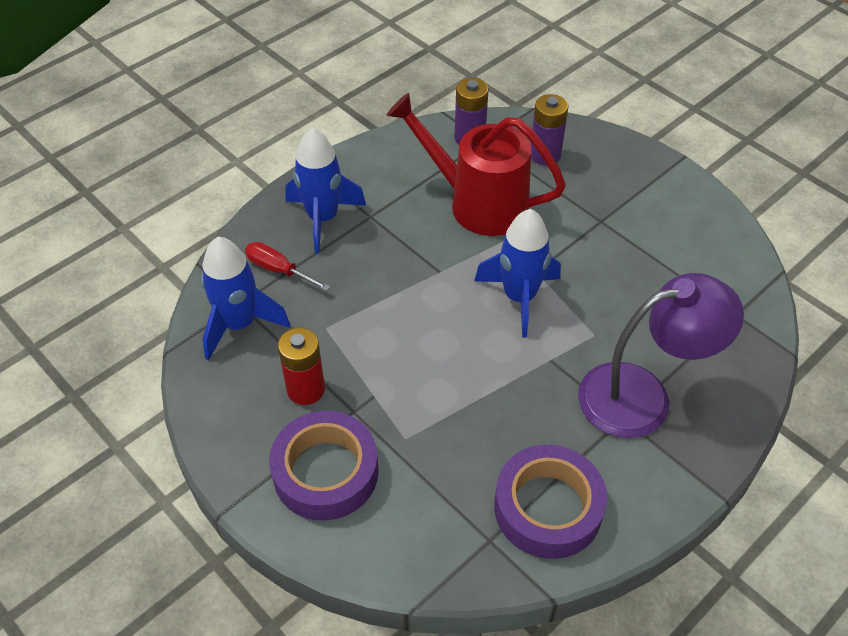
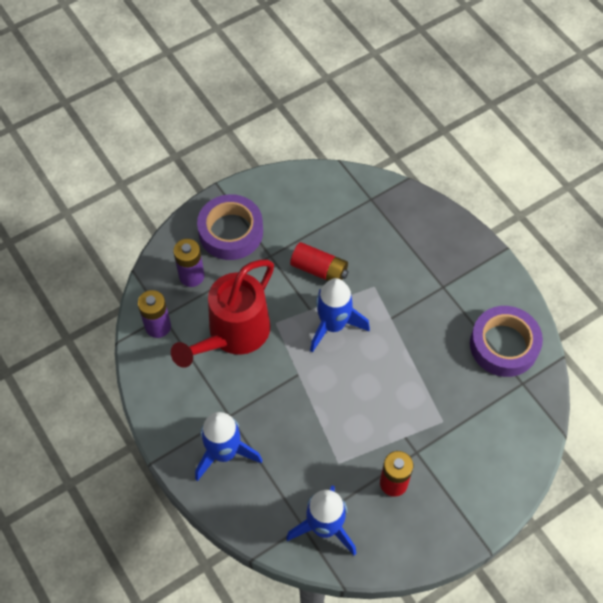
camera: 80 degrees left, 10 degrees up
(278, 270) = (274, 493): red screwdriver -> none
(326, 472) = (464, 476): purple tape -> purple tape (231, 232)
(598, 272) = (319, 269): none -> red battery
(642, 396) = (428, 271): purple lamp -> none

